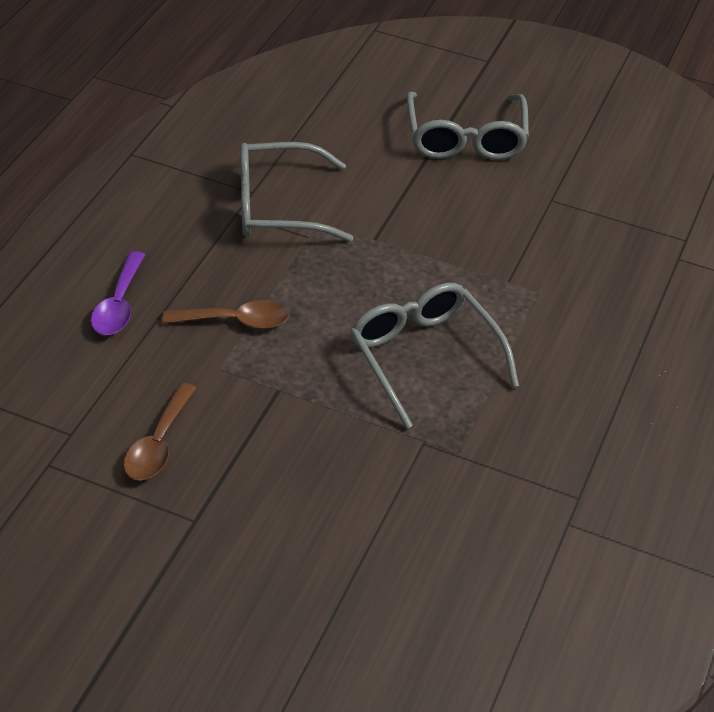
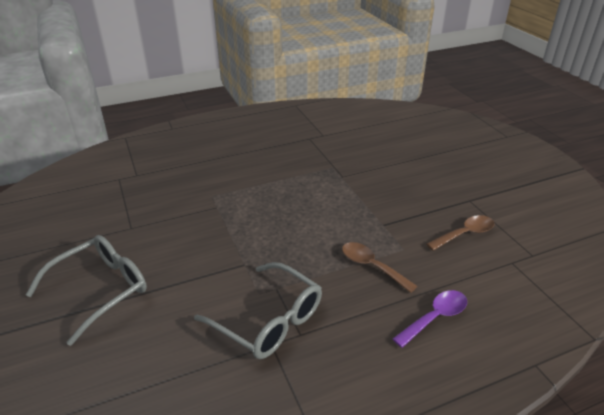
camera: 135 degrees left, 10 degrees down
(424, 356) = (299, 201): grey glasses -> none

